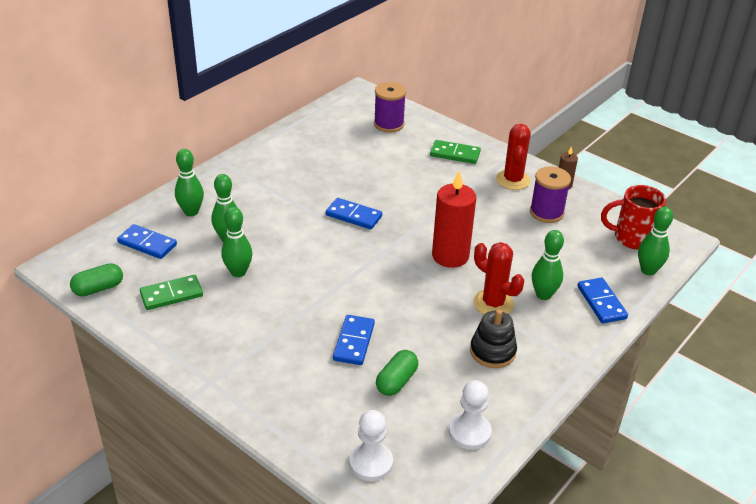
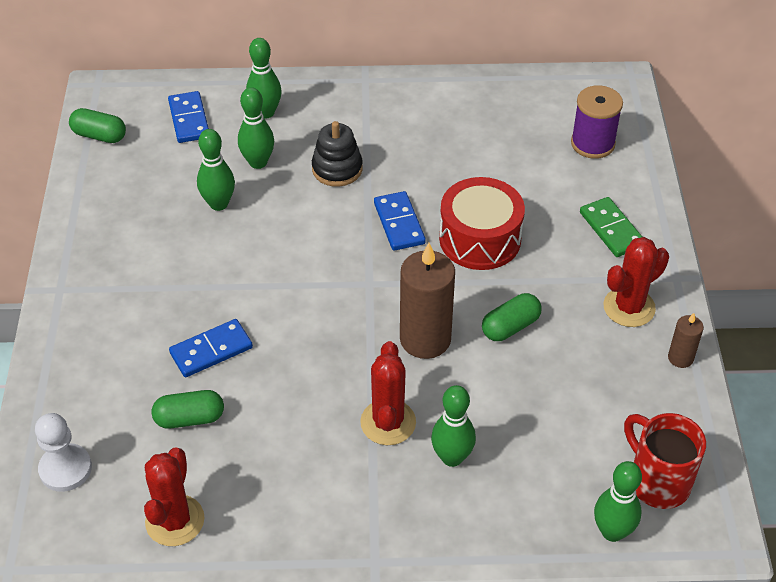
camera: 50 degrees right, 10 degrees up
(171, 295) = (141, 184): green domino -> none
(404, 196) = (480, 239): none -> red drum
(450, 256) = (425, 339): red candle -> brown candle
(469, 432) = (175, 521): white pawn -> red cactus
(478, 223) = (510, 327): none -> green capsule
(492, 351) = (311, 468): black stacking toy -> black stacking toy (337, 169)
(546, 212) = (605, 373): purple spool -> none
(601, 302) = (499, 518): blue domino -> none

